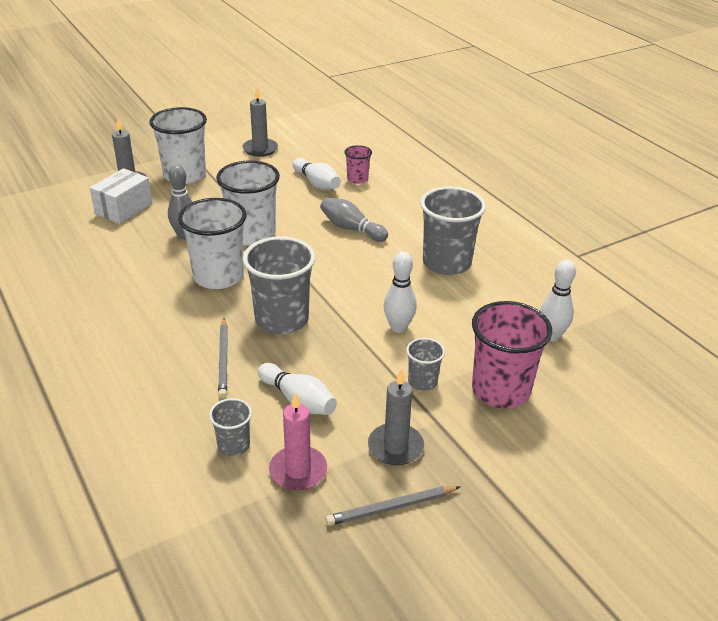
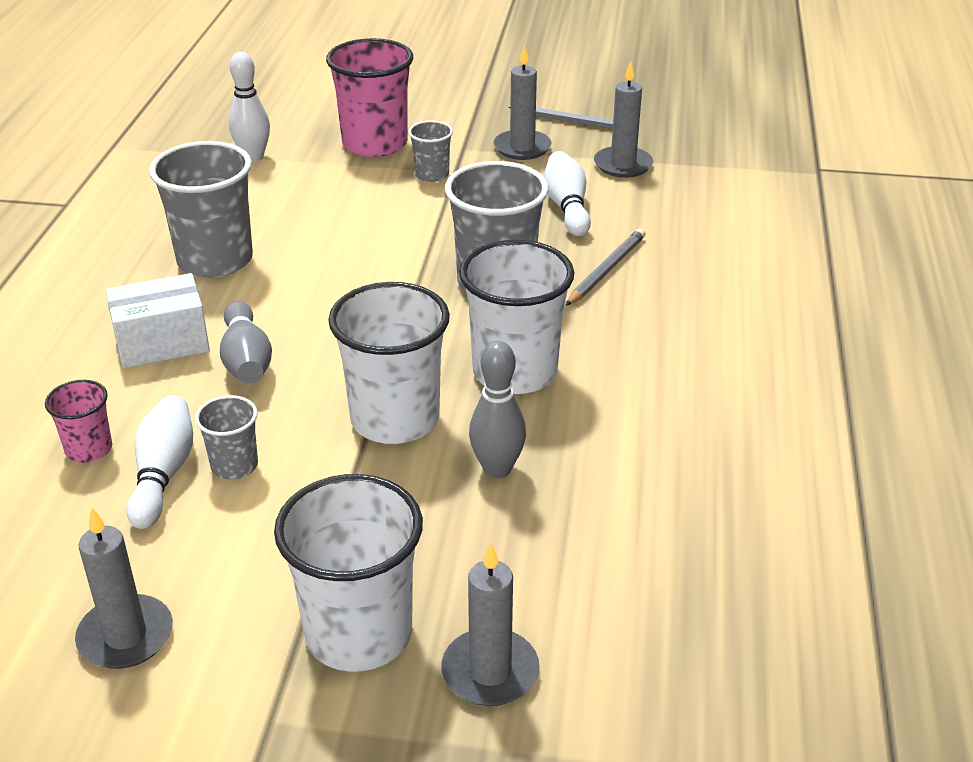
camera: 140 degrees left, 0 degrees up
(124, 209) = (553, 591): white box -> white box (162, 343)
(233, 445) = (663, 200): grey cup -> grey cup (234, 466)
(298, 471) = (623, 165): pink candle -> grey candle
(398, 327) = (382, 222): white bowling pin -> none

